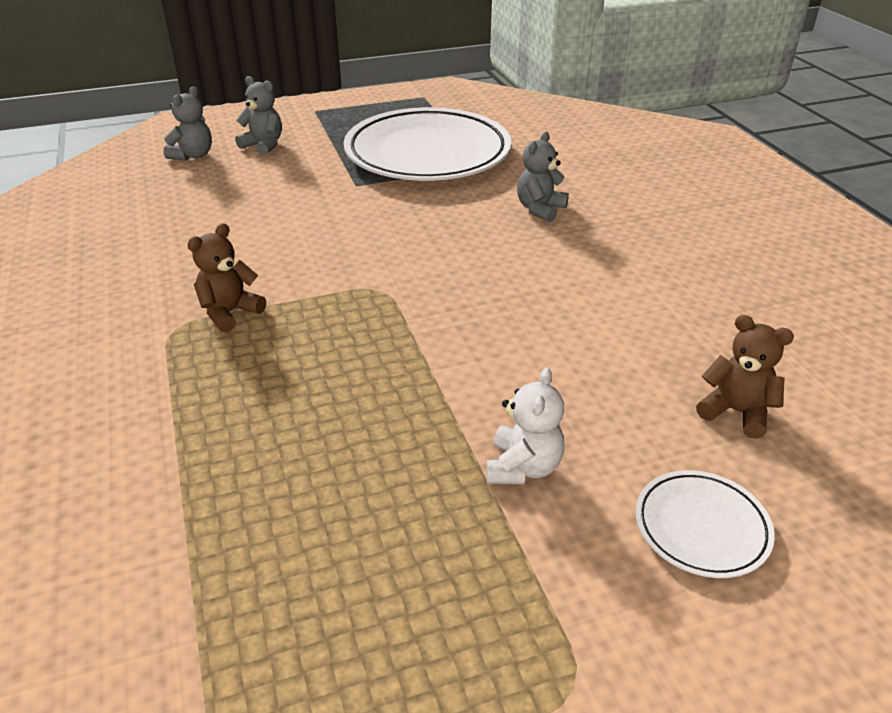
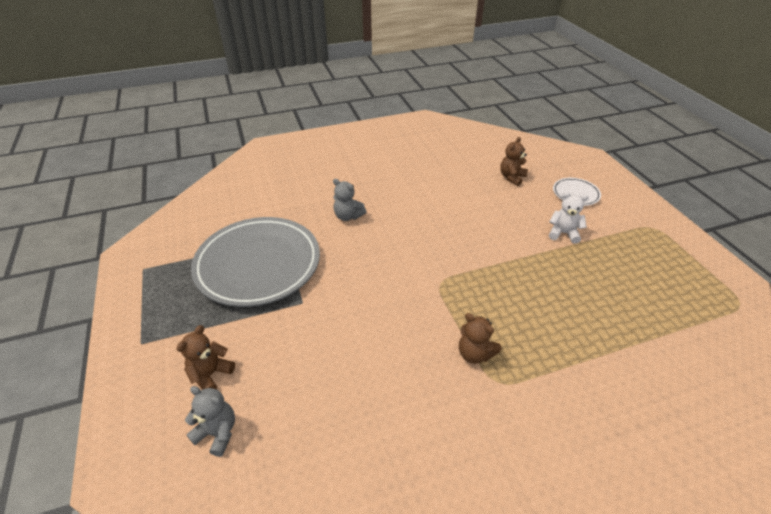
camera: 90 degrees left, 5 degrees up
(263, 145) = (210, 374): grey teddy bear -> brown teddy bear
(427, 154) = (258, 265): white plate -> grey plate

